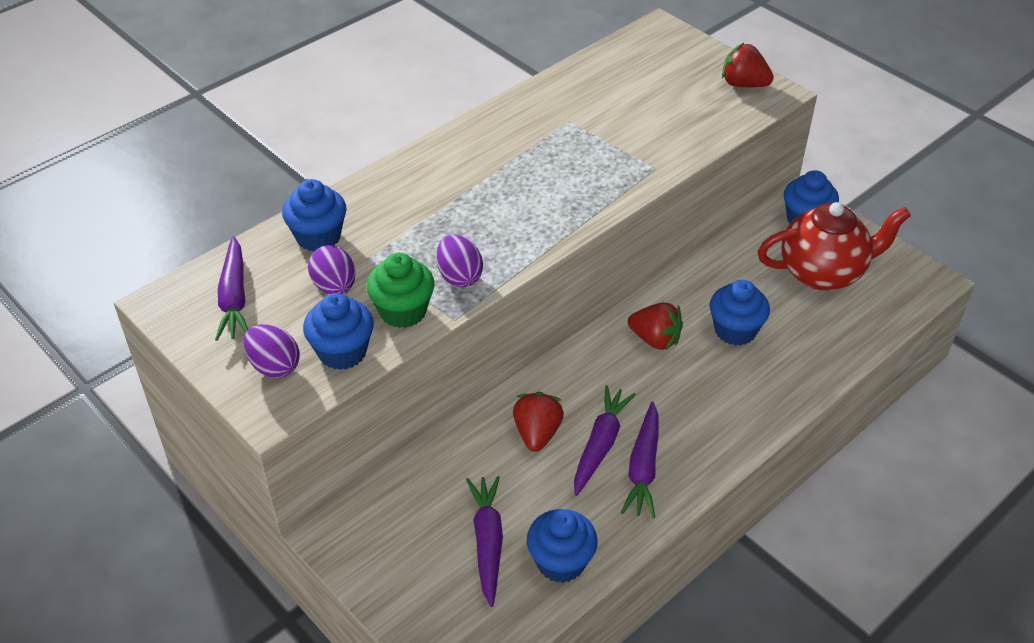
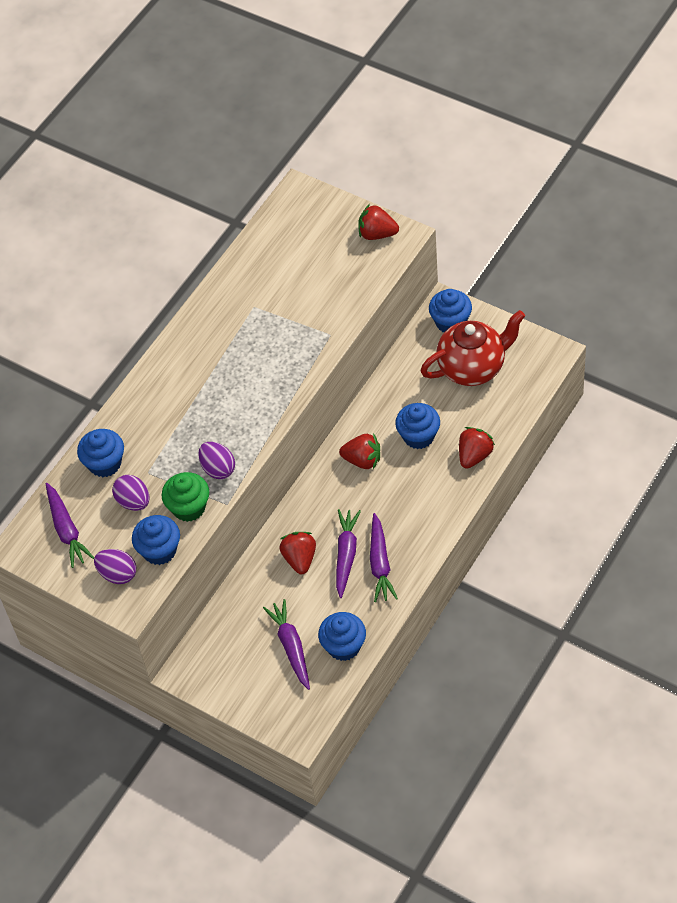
camera: 10 degrees left, 10 degrees up
(804, 370) = (474, 455): none -> red strawberry

